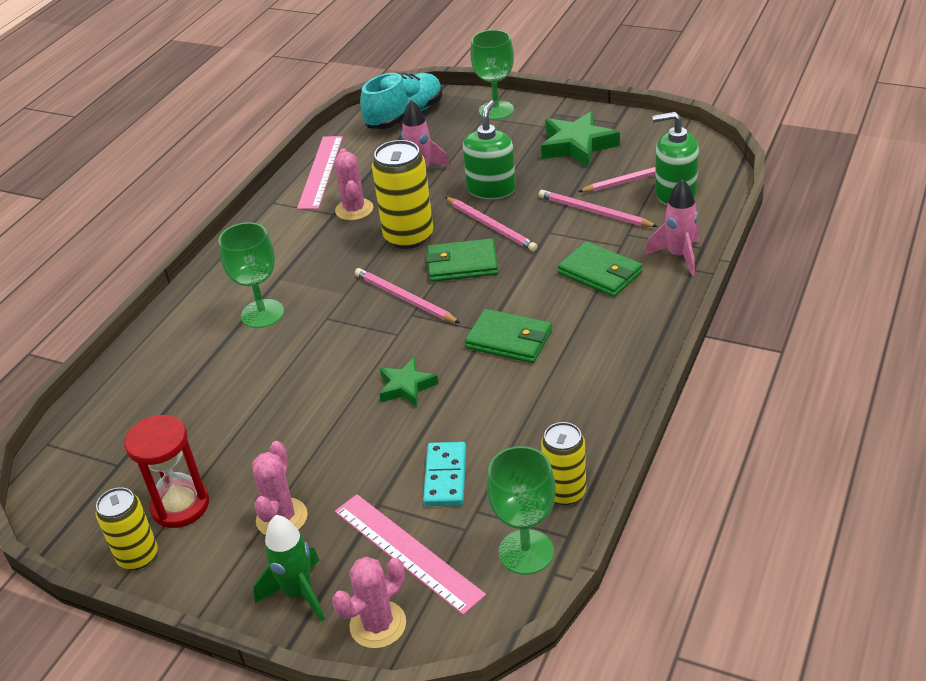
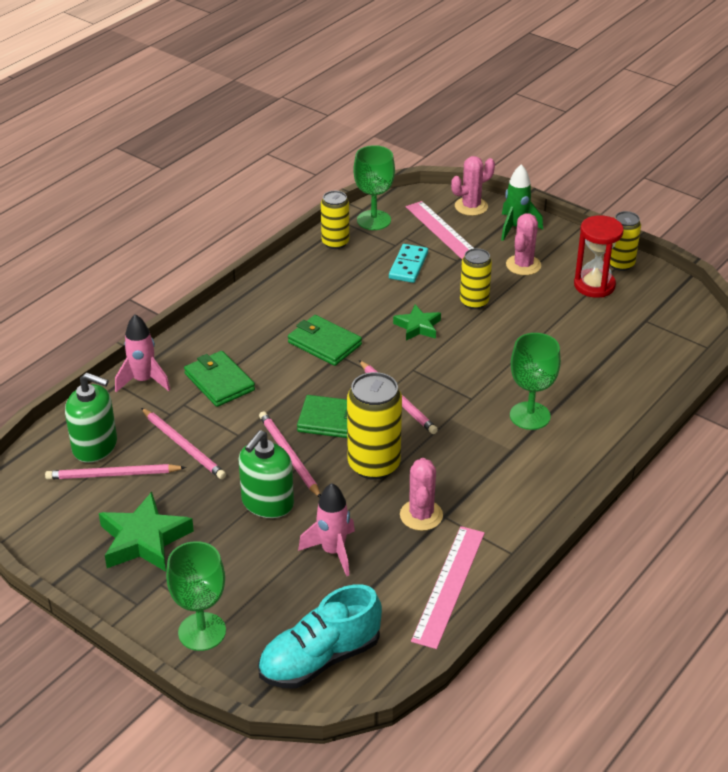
camera: 170 degrees left, 0 degrees up
(343, 439) = (474, 302): none -> yellow can

